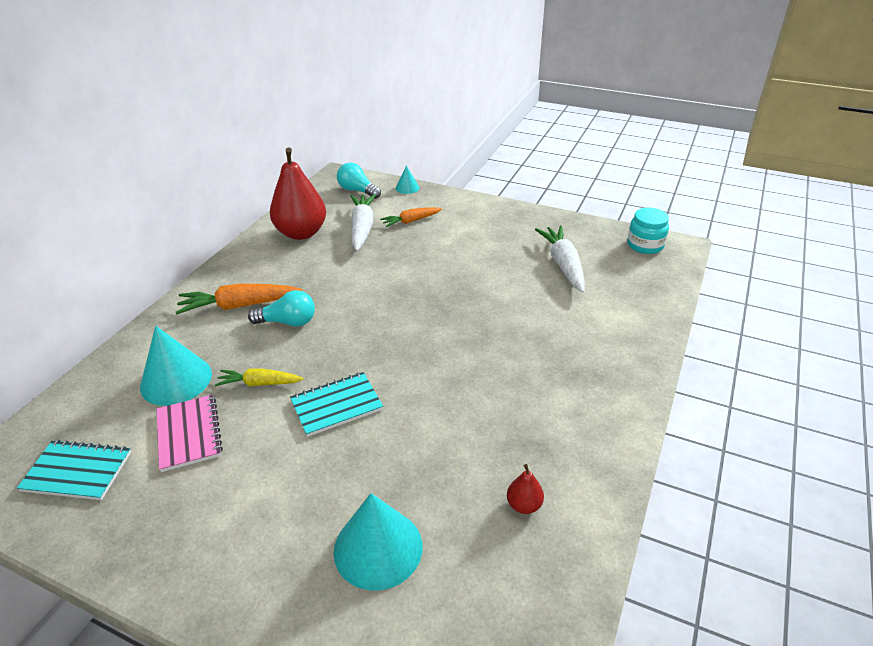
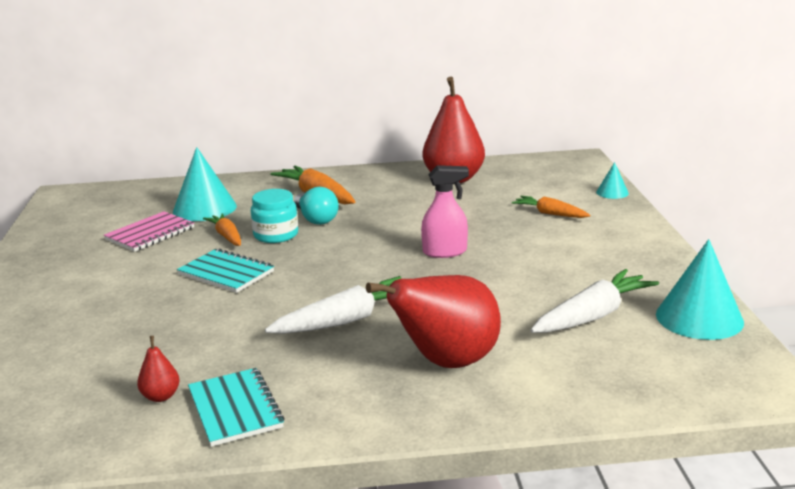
camera: 60 degrees right, 15 degrees down
(77, 472) = (90, 216): turquoise notebook -> turquoise notebook (235, 409)
(259, 383) = (227, 236): yellow carrot -> orange carrot
(357, 191) = (565, 175): turquoise light bulb -> none
(362, 228) = (501, 198): white carrot -> white carrot (347, 320)
(378, 548) = (73, 342): turquoise cone -> turquoise cone (699, 318)
(420, 283) = (445, 252): none -> pink spray bottle
(577, 341) = (447, 362): none -> red pear
(645, 245) = (731, 360): turquoise jar -> turquoise jar (276, 235)

